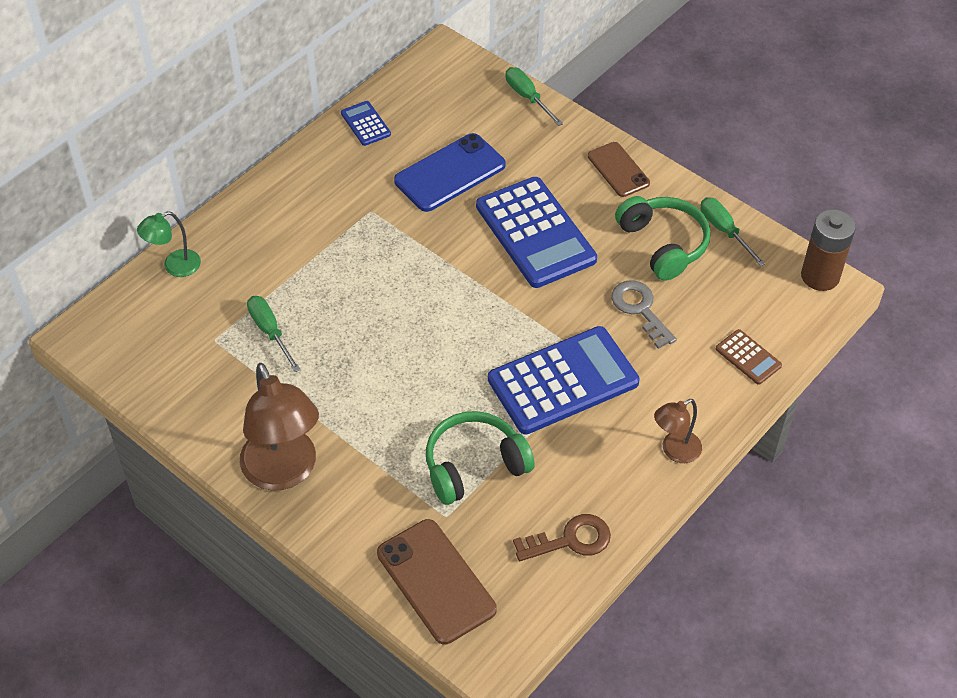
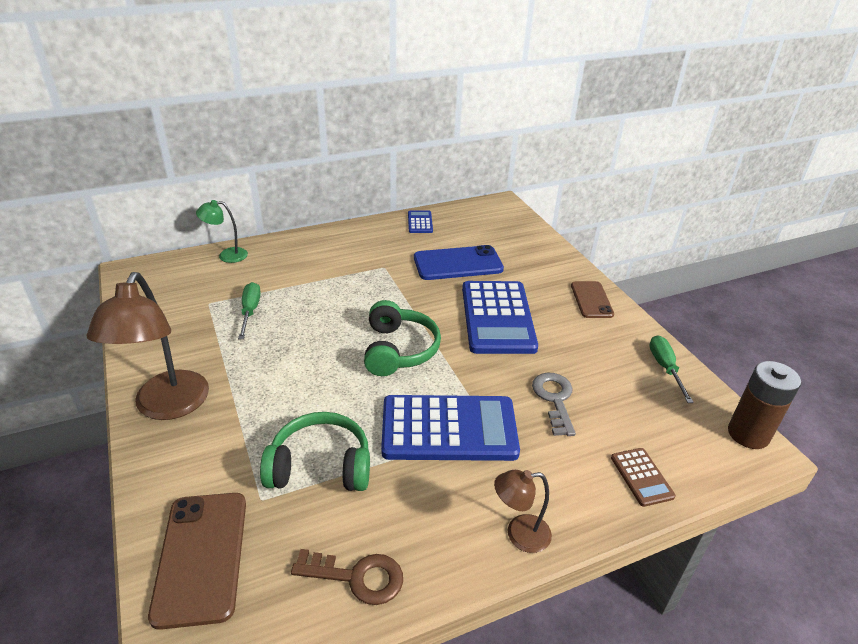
camera: 25 degrees right, 15 degrees down
(527, 97) = (546, 240): green screwdriver -> none
(663, 244) = (603, 359): green headphones -> green headphones (399, 350)

